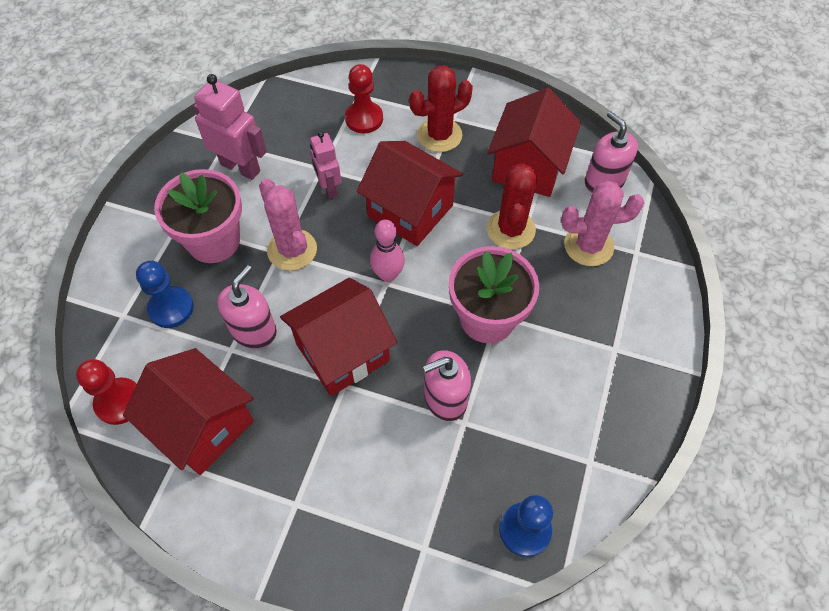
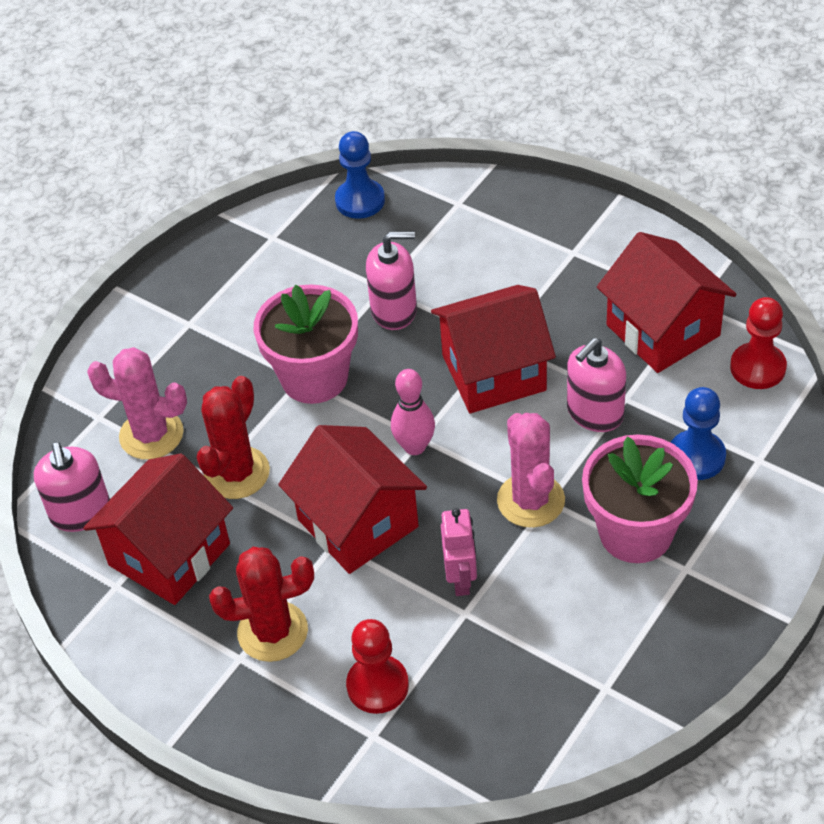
camera: 160 degrees left, 10 degrees down
(240, 167) = (586, 639): pink robot -> none

